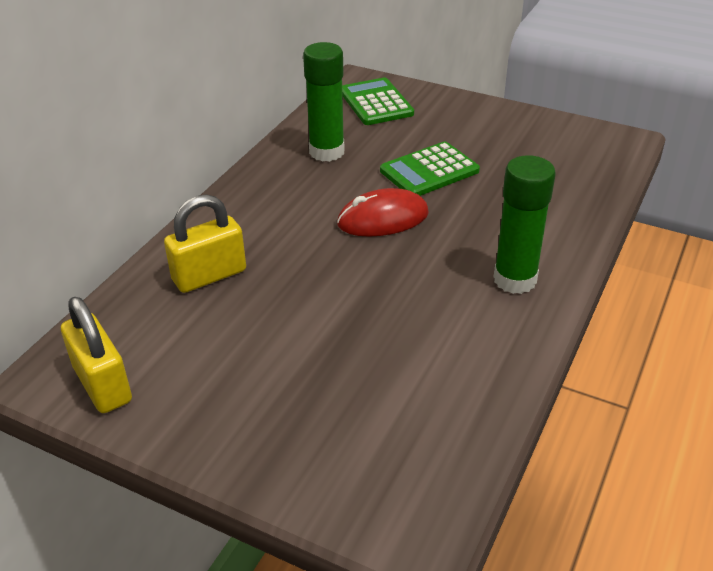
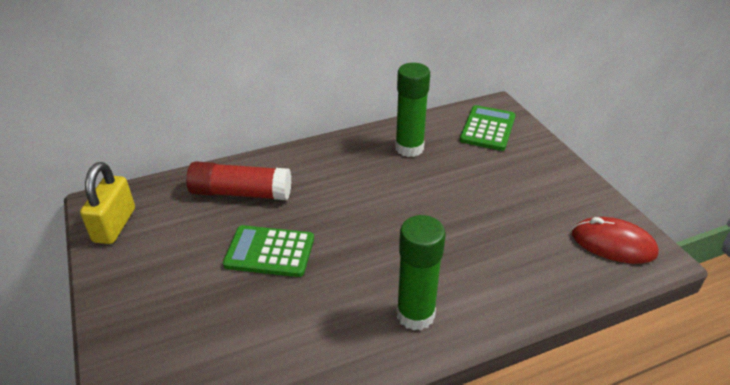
camera: 40 degrees right, 0 degrees up
(209, 275) = (241, 193): yellow padlock -> red glue stick
(383, 219) = (384, 215): red mouse -> red mouse (613, 244)
(429, 171) = (460, 197): green calculator -> green calculator (269, 252)

